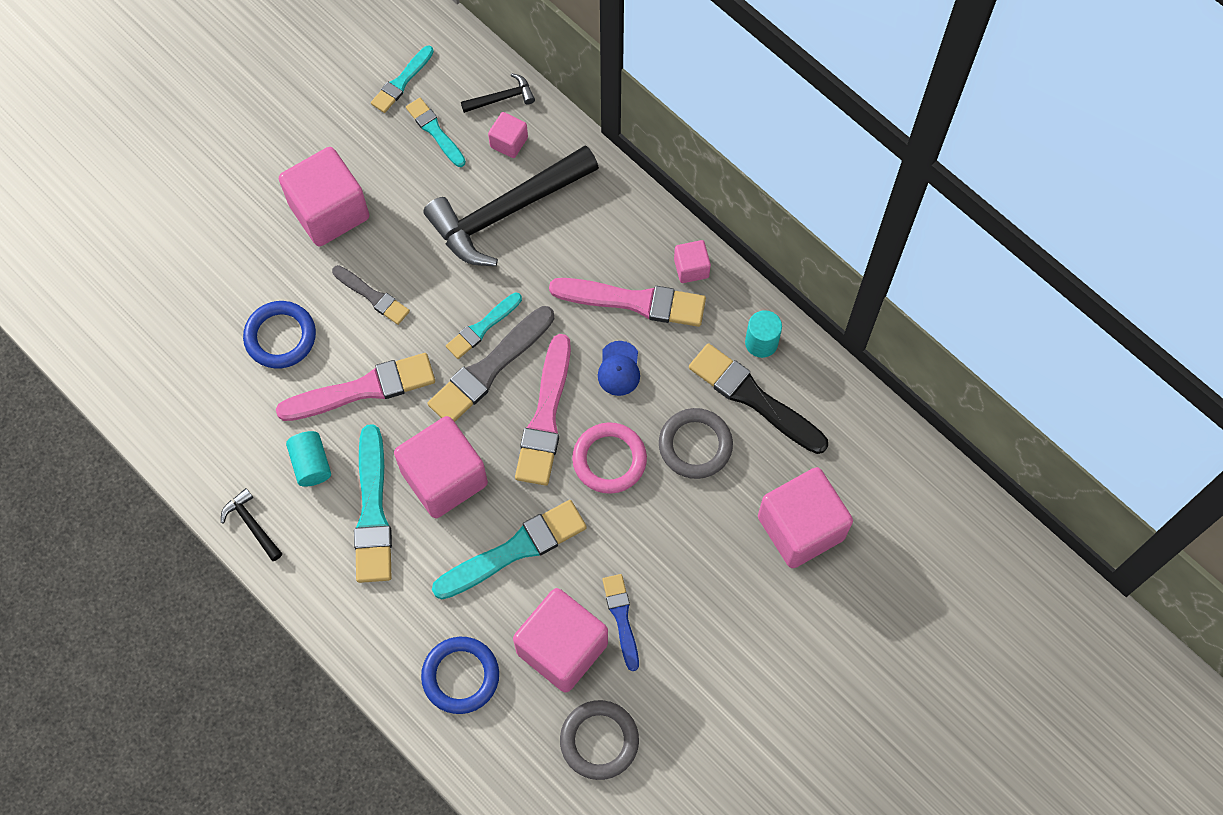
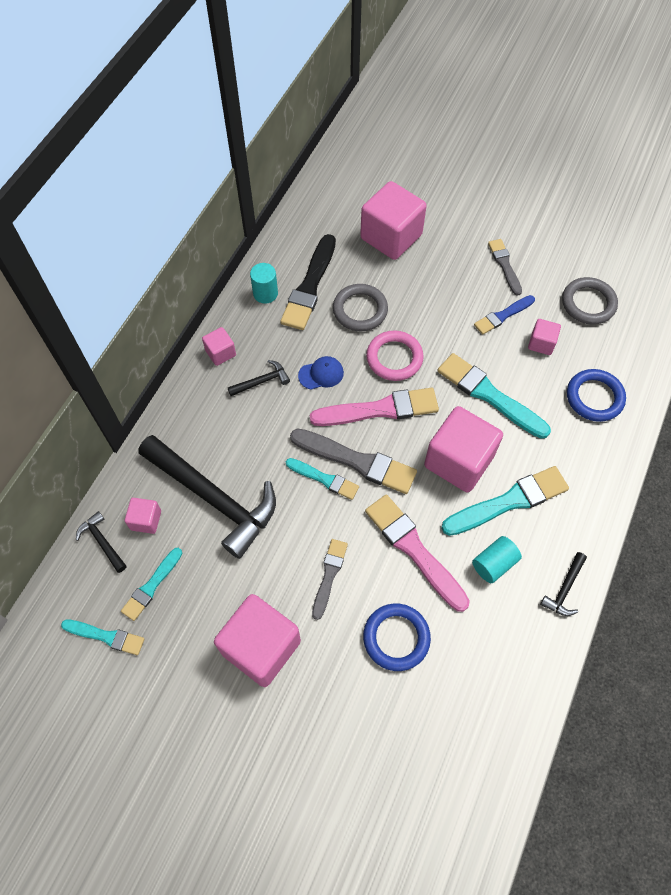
camera: 110 degrees left, 5 degrees down
(562, 648) = (541, 343): pink cube -> pink cube, size x0.48
(634, 301) = (262, 381): pink brush -> black hammer
(701, 658) = (504, 265): none -> grey brush

